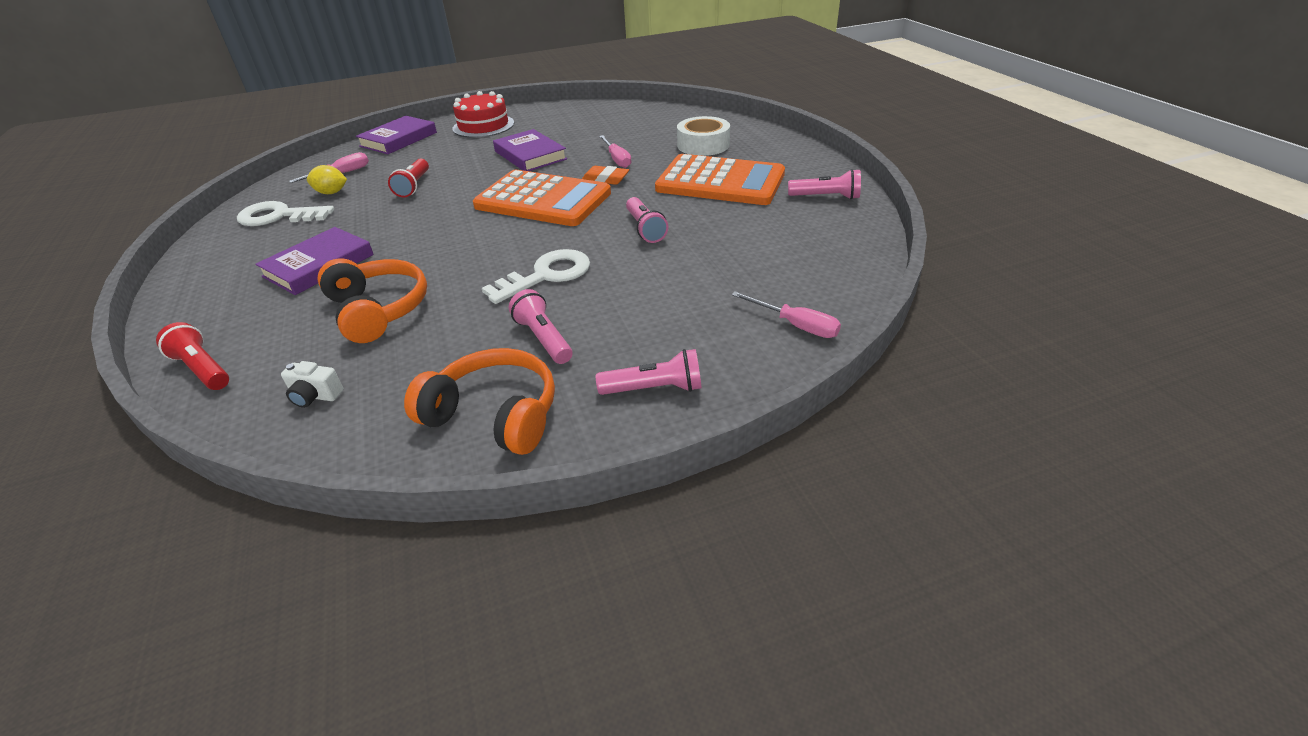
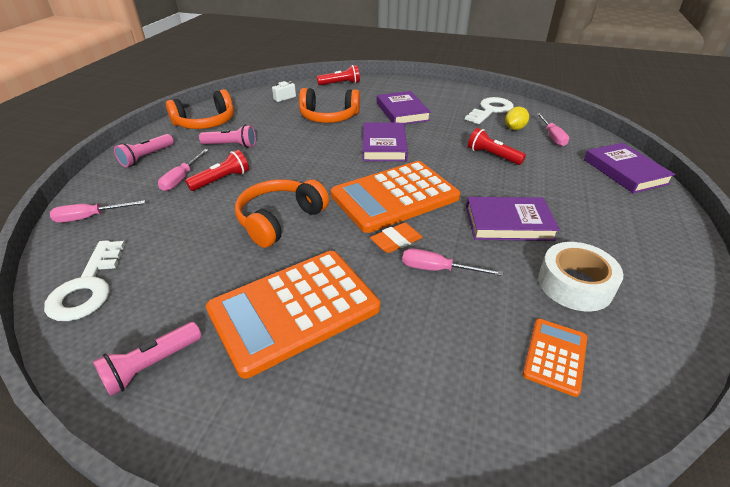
camera: 125 degrees right, 0 degrees up
(440, 240) = (384, 145): none -> purple book
(483, 126) = (637, 224): red cake -> none
(546, 275) = (285, 163): white key -> white key (88, 286)
(627, 294) = (221, 180): none -> red flashlight
(643, 122) = (555, 356): none -> orange calculator
(645, 229) = (280, 220): pink flashlight -> orange headphones
(659, 321) = (181, 178): none -> pink screwdriver
(703, 145) = (406, 363): white tape -> white tape (575, 284)

